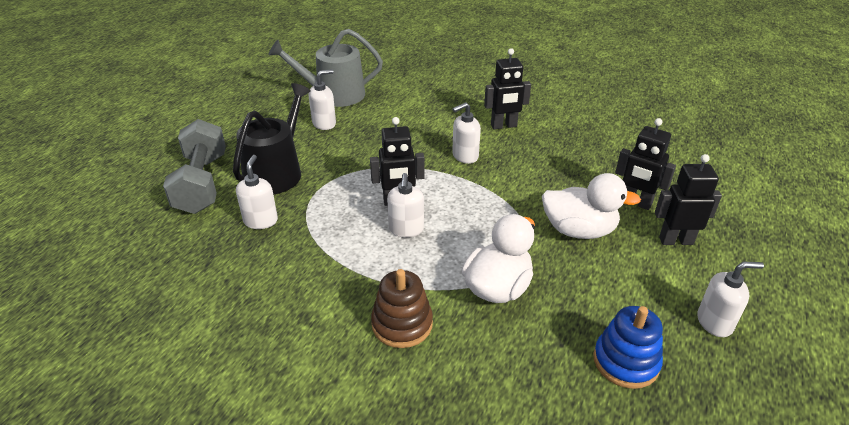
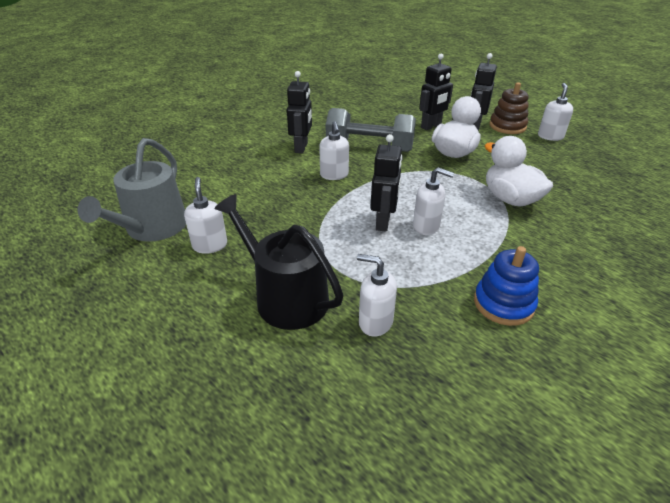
camera: 70 degrees left, 0 degrees up
(202, 183) = (268, 372): grey dumbbell -> grey dumbbell (369, 147)
(402, 324) = (547, 252): brown stacking toy -> brown stacking toy (507, 126)
(626, 362) = (583, 171): blue stacking toy -> blue stacking toy (503, 304)

